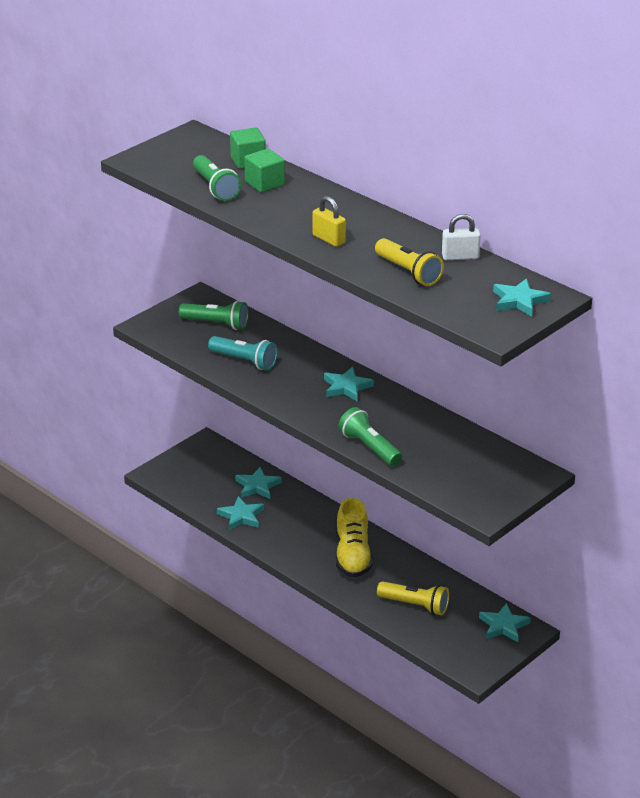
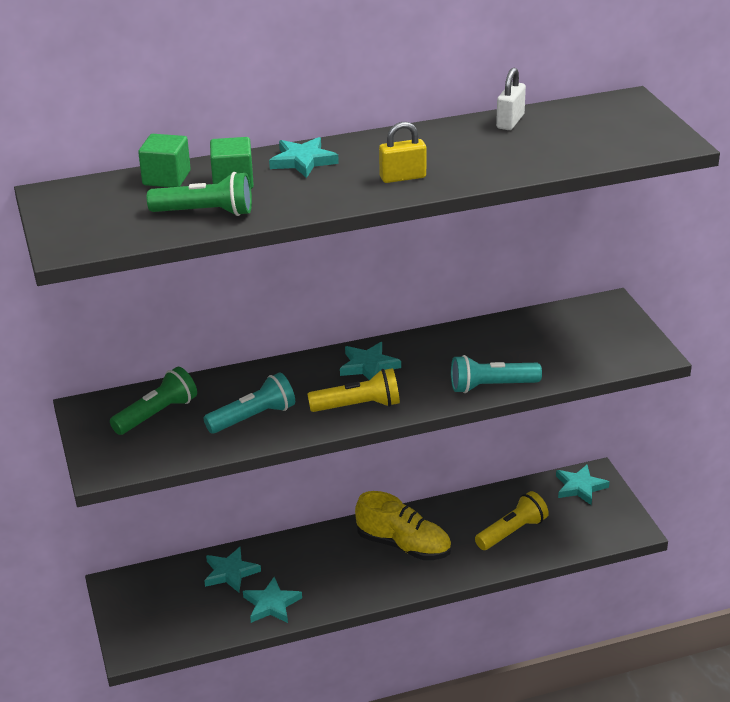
camera: 60 degrees left, 0 degrees up
(369, 448) = (491, 386): green flashlight -> turquoise flashlight
(408, 272) = (517, 154): yellow flashlight -> yellow flashlight (358, 406)
(519, 301) = (623, 117): turquoise star -> turquoise star (303, 161)

